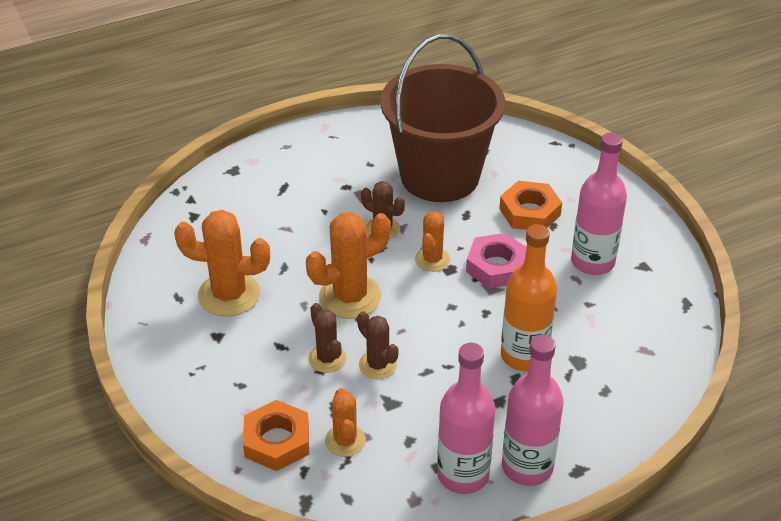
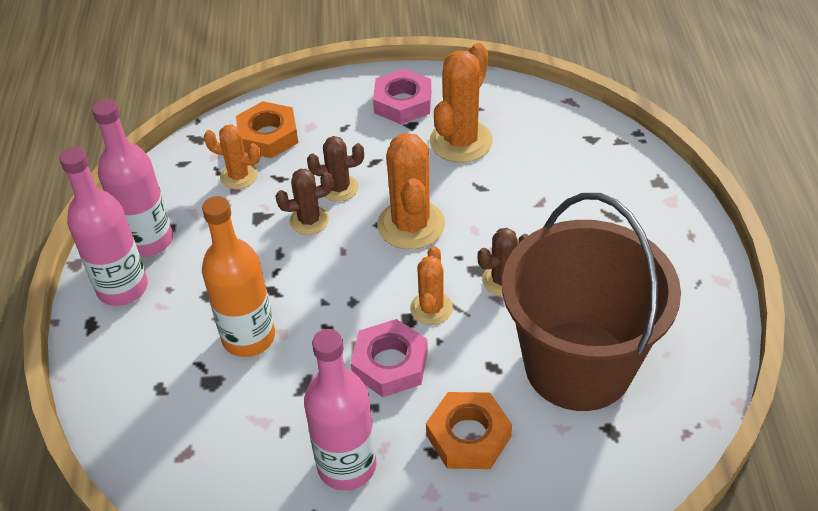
camera: 115 degrees right, 5 degrees up
(186, 352) = (403, 102): none -> pink nut
(432, 259) = (431, 308): orange cactus -> orange cactus turned 60 degrees clockwise

